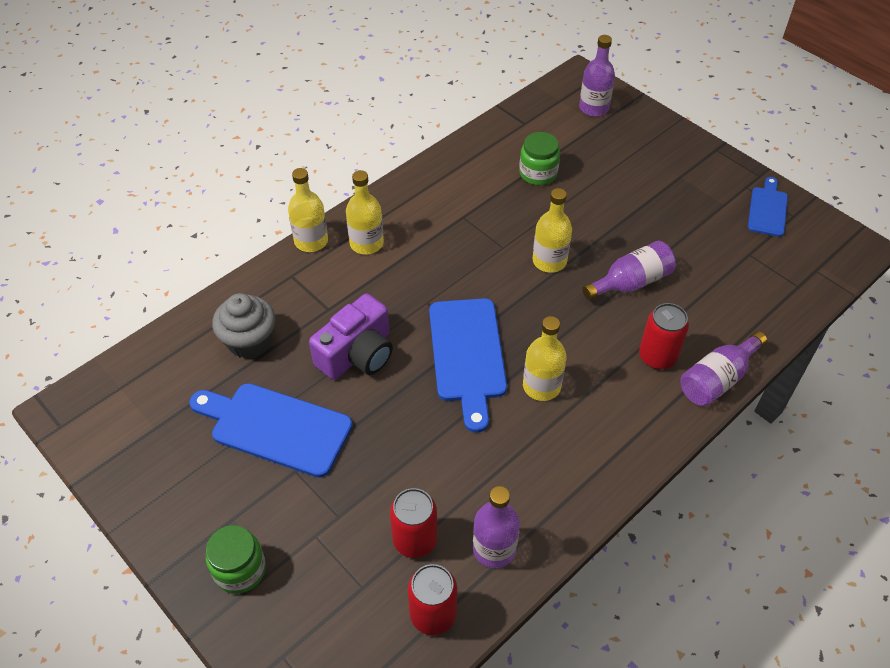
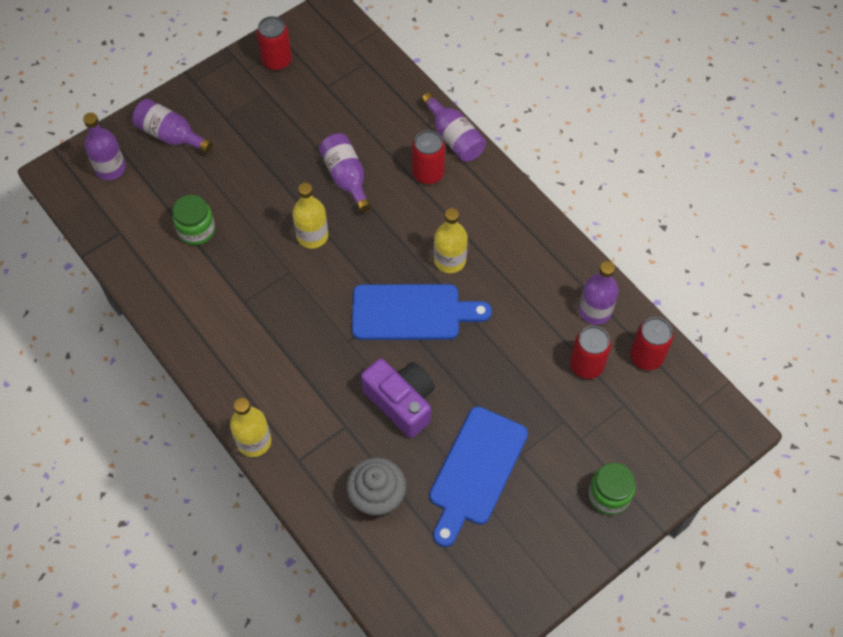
camera: 85 degrees left, 10 degrees up
(366, 243) = (265, 389): yellow bottle -> none
(644, 142) = (171, 135): none -> purple bottle
(767, 209) = (277, 61): blue cutting board -> red can

